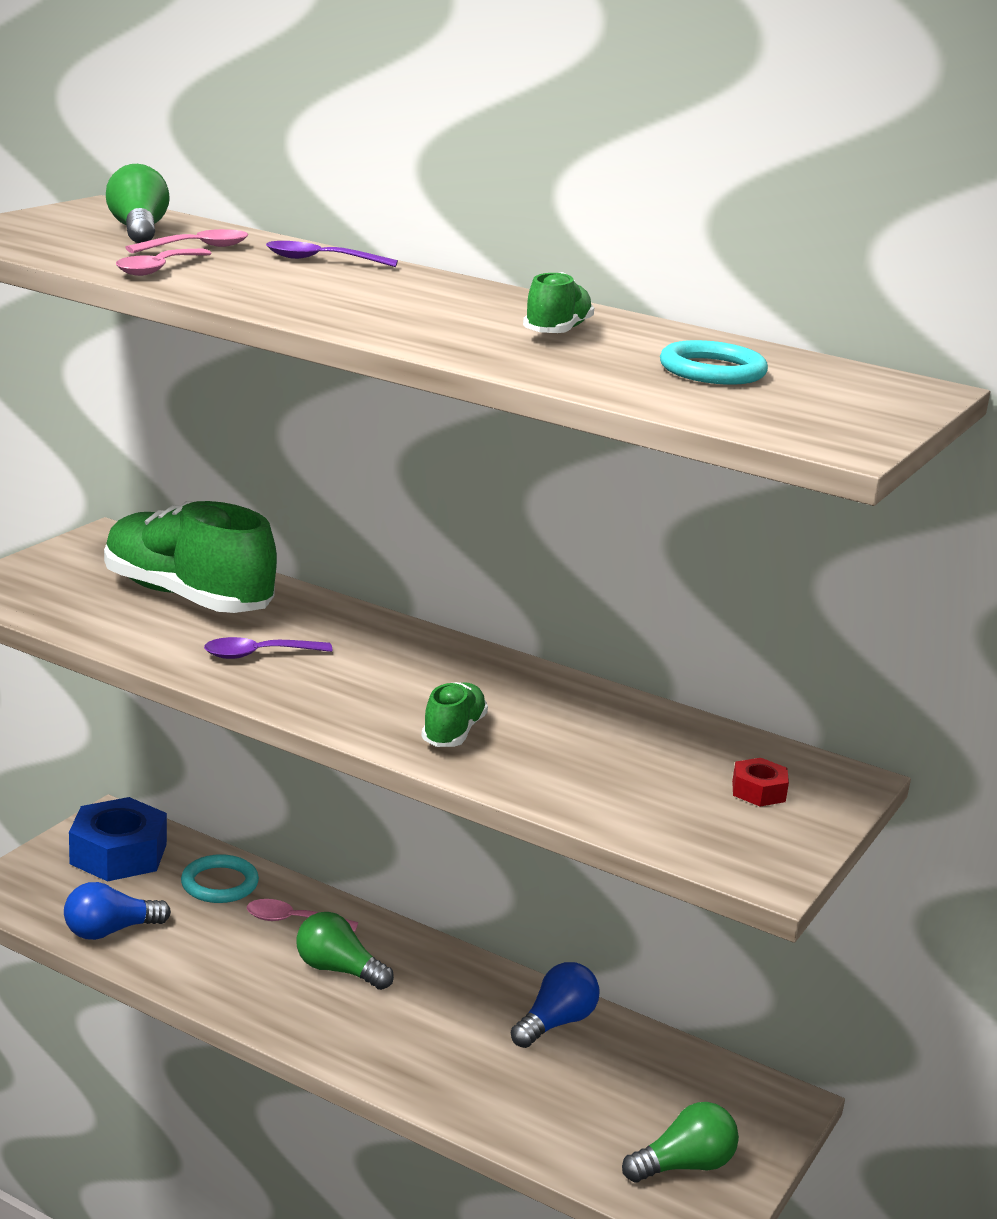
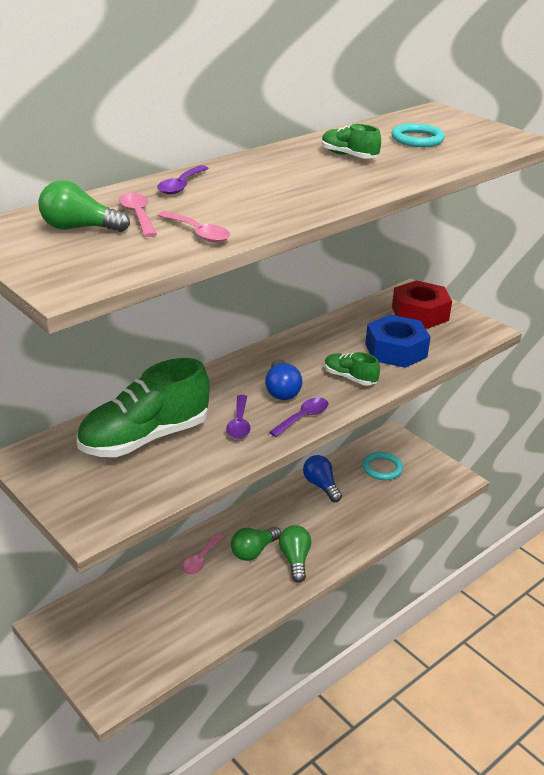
camera: 70 degrees left, 10 degrees up
(110, 931) = (179, 643): blue light bulb -> blue light bulb (281, 390)
(118, 854) = (93, 627): blue nut -> blue nut (396, 350)
(219, 883) = (149, 584): turquoise ring -> turquoise ring (382, 468)
(303, 700) = (303, 417): none -> purple spoon
(684, 1165) = (426, 475): green light bulb -> green light bulb (295, 560)
(758, 791) = (420, 313): red nut -> red nut, size x2.18

